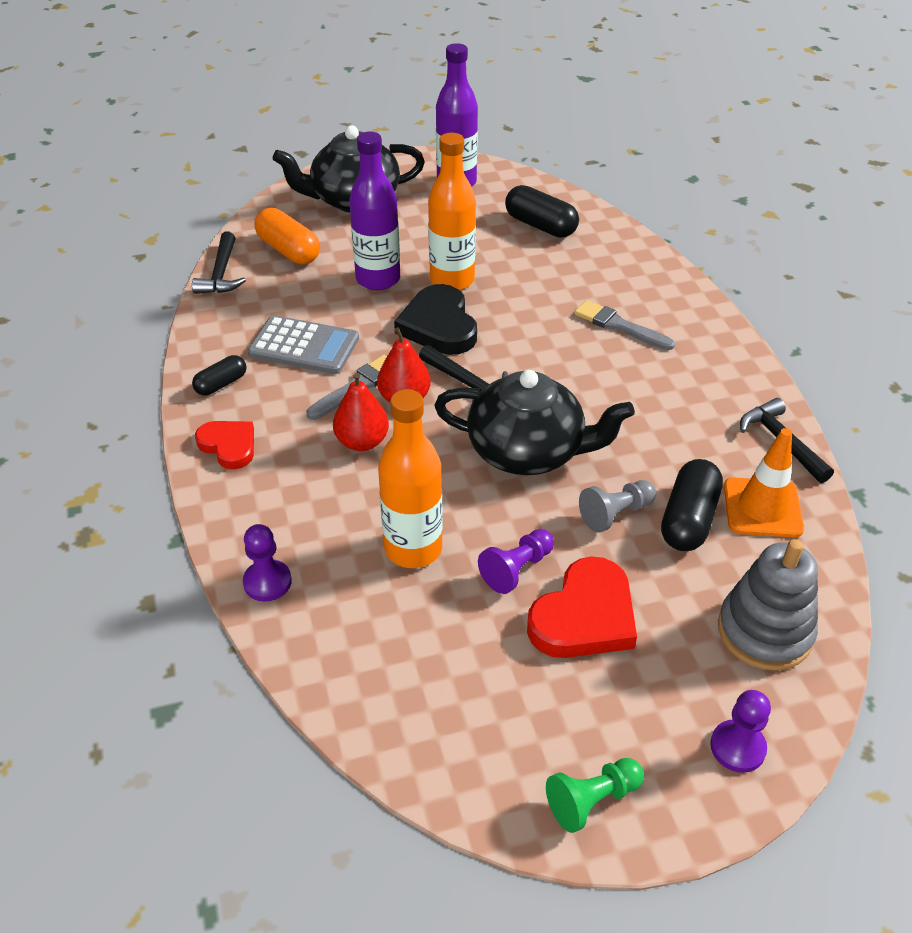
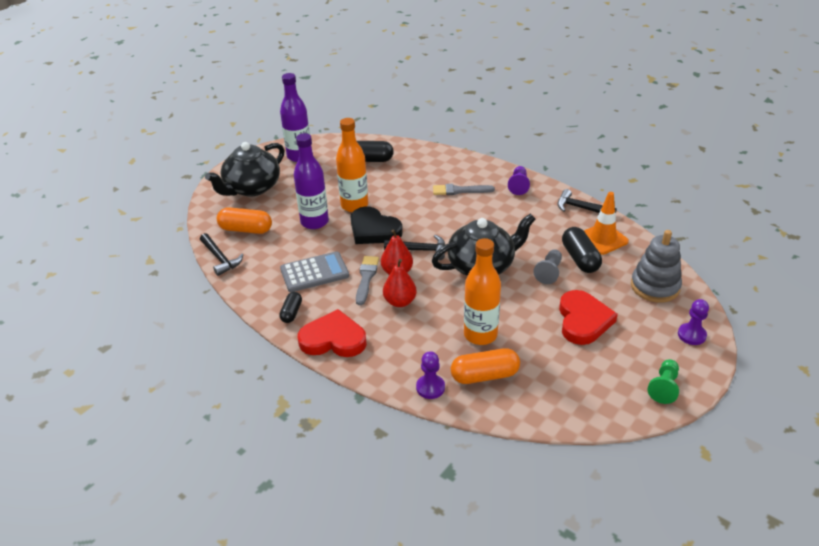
camera: 35 degrees left, 5 degrees down
(229, 446) = (333, 339): red heart -> red heart, size x1.57
(353, 610) = (485, 375): none -> orange capsule
(517, 569) = (534, 318): purple pawn -> purple pawn (518, 186)

